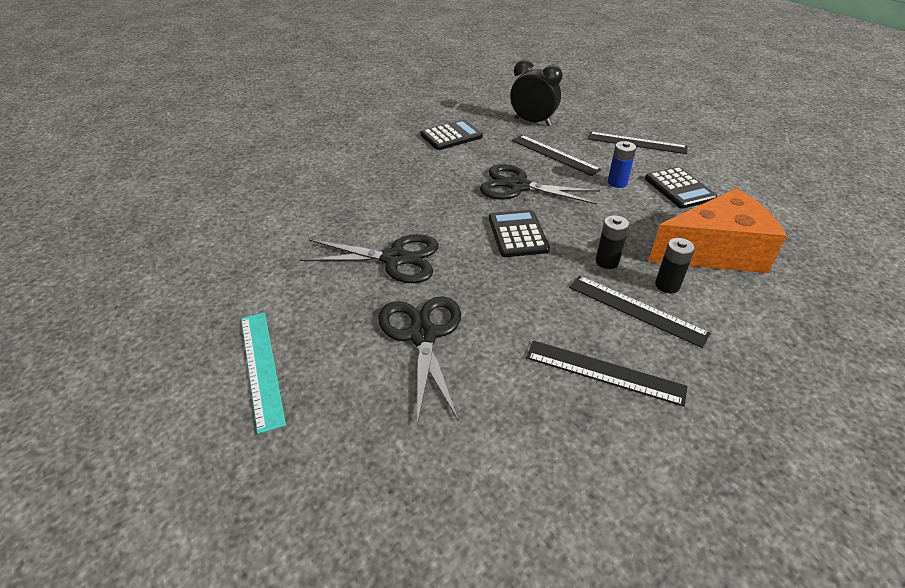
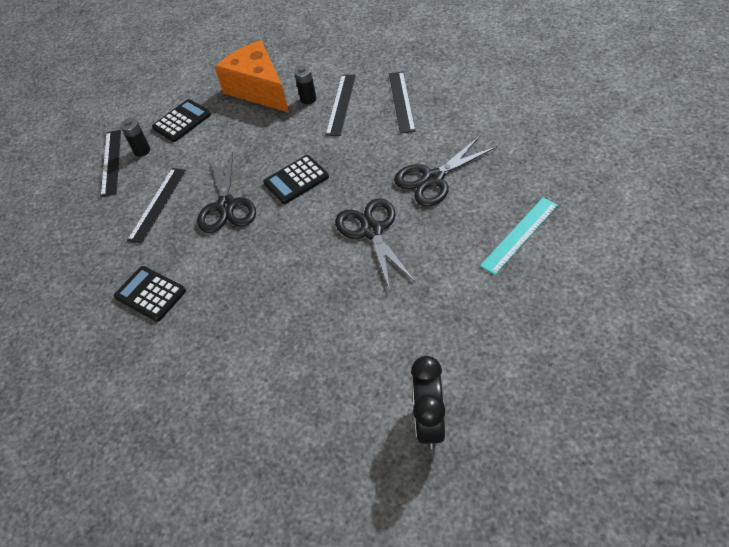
camera: 110 degrees left, 10 degrees up
(532, 122) = (91, 244): black clock -> black clock (429, 423)
(607, 262) = (300, 129): black battery -> black battery (142, 151)
(617, 183) = (190, 153): blue battery -> none

